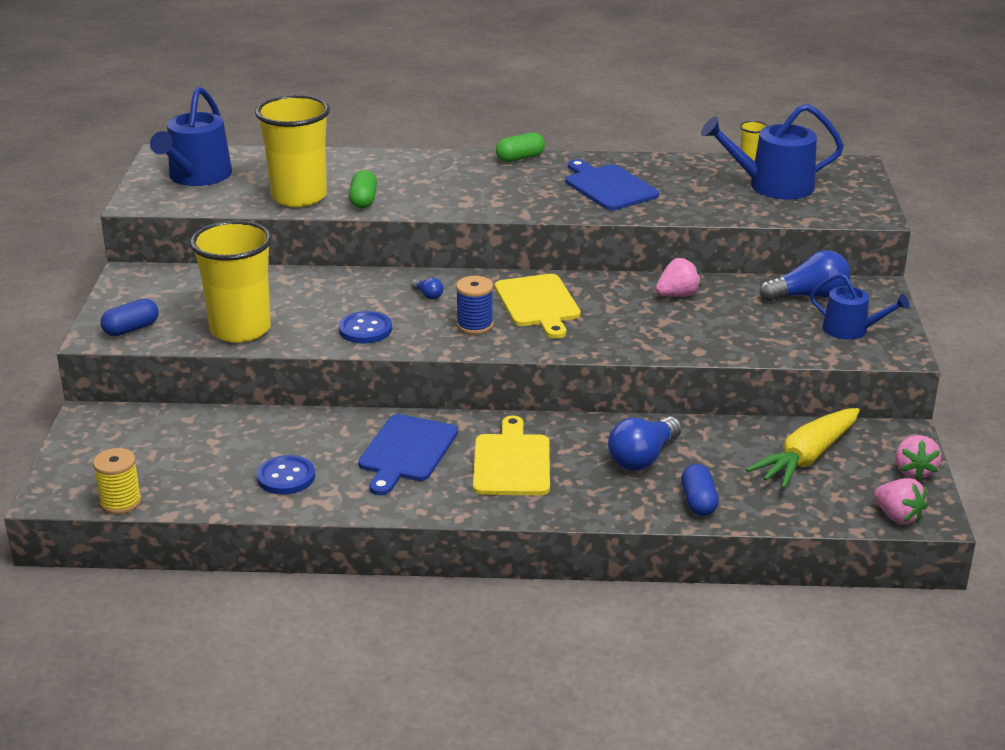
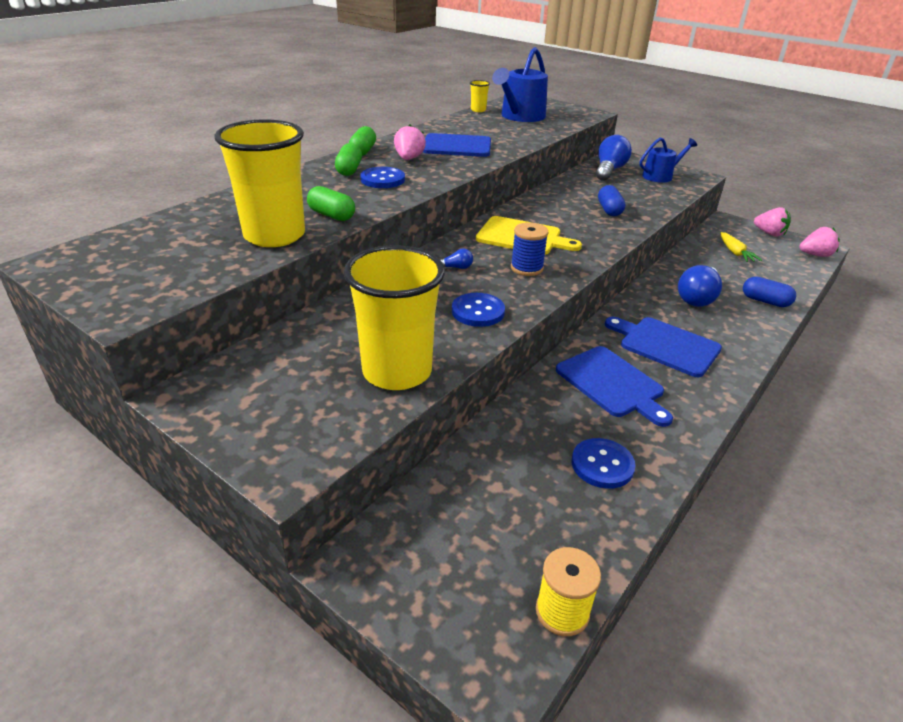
camera: 55 degrees left, 5 degrees up
(131, 329) = (303, 440): blue capsule -> blue capsule (609, 210)
(197, 176) = (134, 264): blue watering can -> none
(465, 170) = (349, 170): none -> green capsule
(468, 190) = (382, 179): none -> blue button
(511, 462) = (665, 345): yellow cutting board -> blue cutting board
(643, 458) = (697, 297): blue light bulb -> blue light bulb turned 45 degrees clockwise
(677, 295) = (565, 197): pink strawberry -> pink strawberry (409, 159)
(806, 458) = (735, 252): yellow carrot -> yellow carrot, size x0.55

